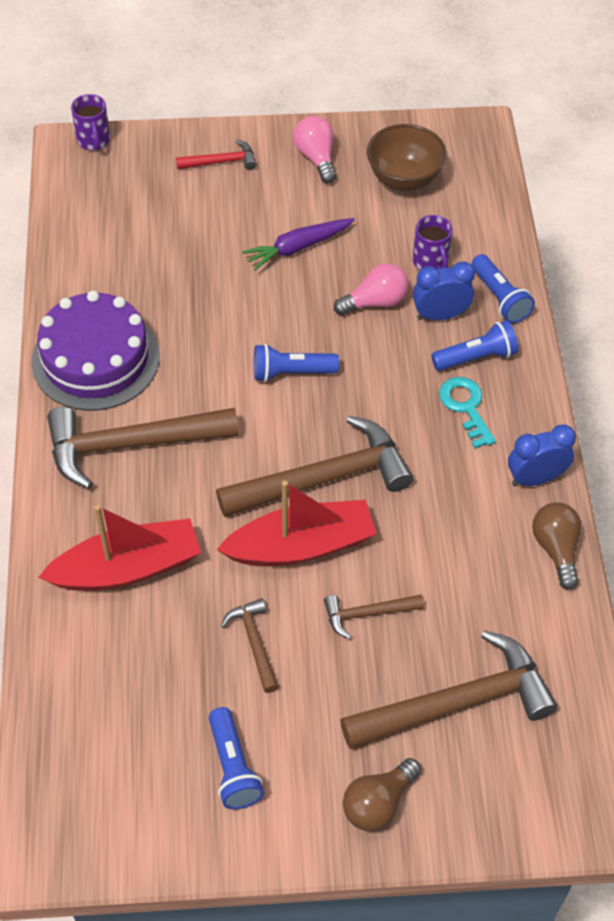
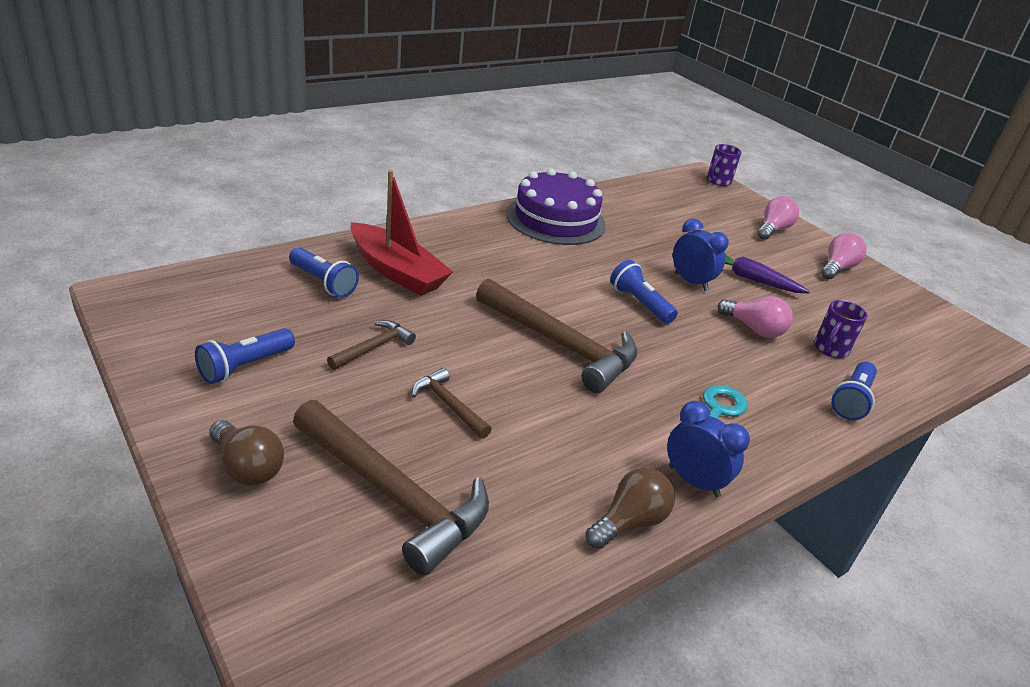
camera: 55 degrees right, 20 degrees down
(131, 445) = (502, 249): brown hammer -> none
(221, 162) = (773, 230): red hammer -> pink light bulb
(301, 545) = (486, 349): red boat -> none
(378, 803) = (247, 467): brown light bulb -> brown light bulb turned 150 degrees counterclockwise
(404, 179) = (884, 314): brown bowl -> none
(440, 315) = (788, 368): blue clock -> blue clock (691, 282)
(476, 357) = (774, 402): blue flashlight -> blue flashlight (323, 283)

